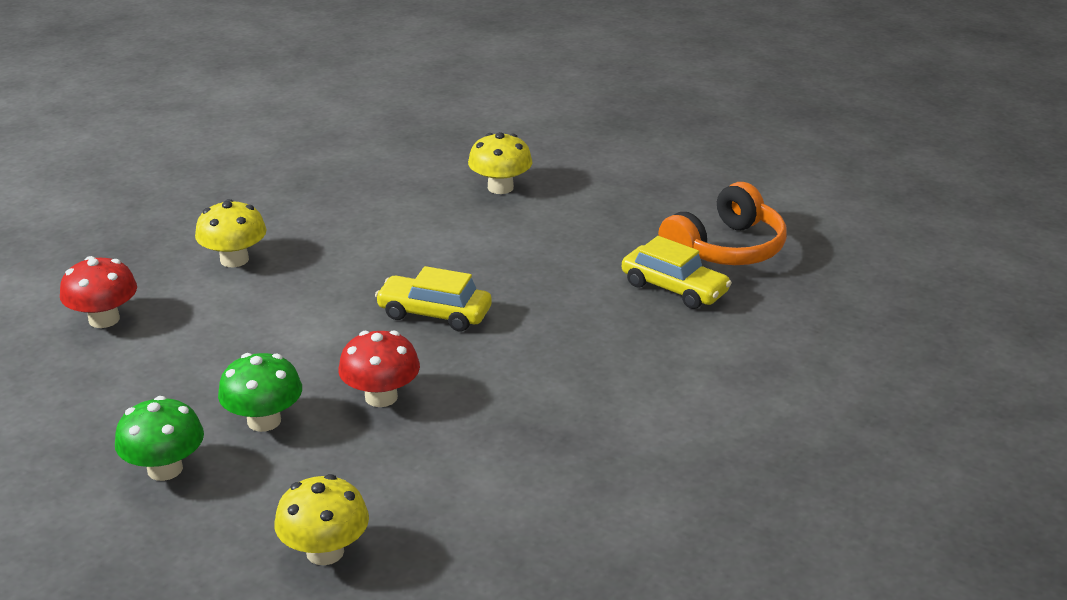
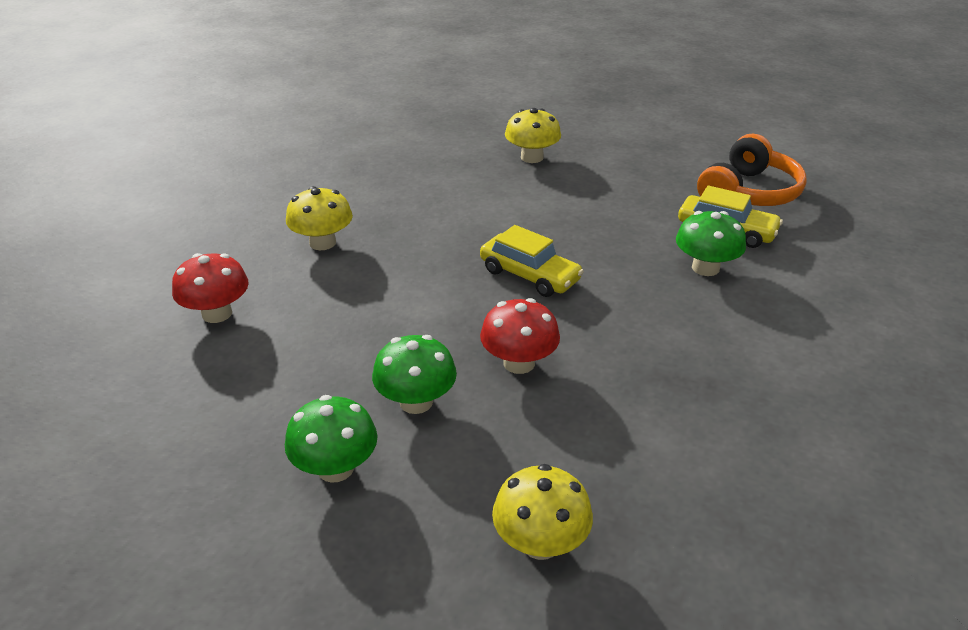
camera: 10 degrees left, 5 degrees up
(434, 314) = (529, 275): yellow car -> yellow car turned 150 degrees counterclockwise
(627, 324) = (705, 268): none -> green mushroom

